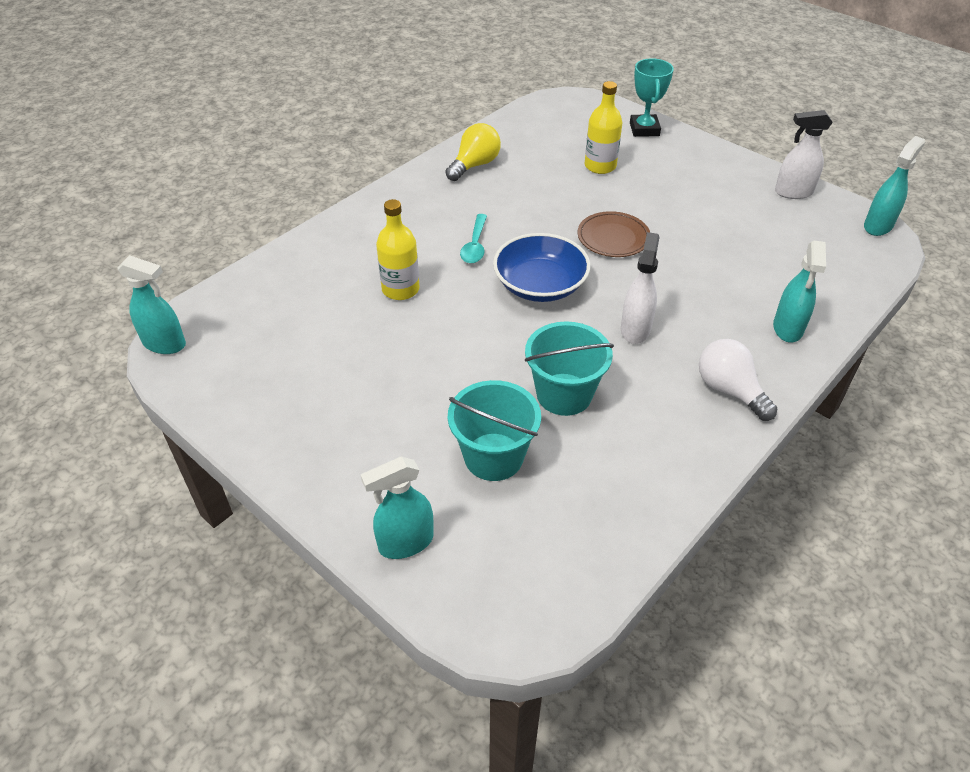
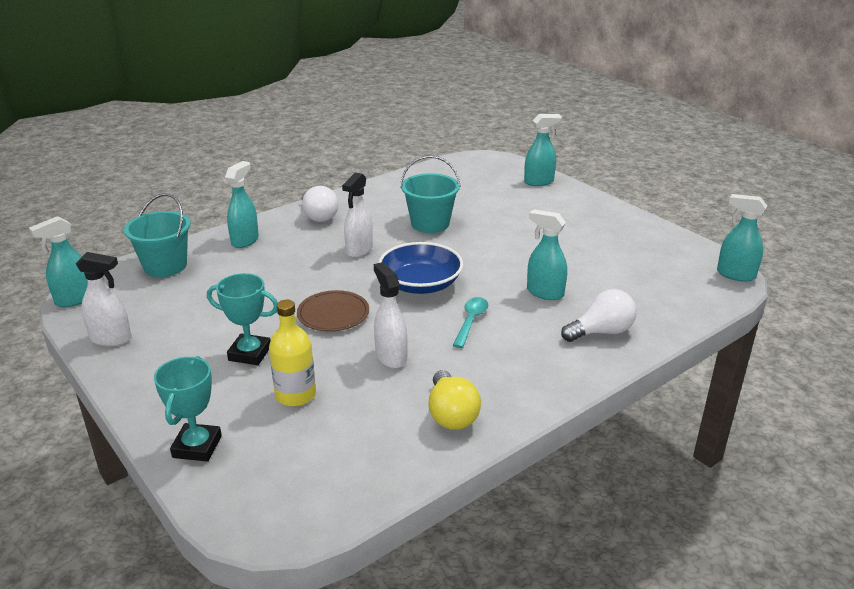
camera: 170 degrees left, 15 degrees down
(345, 248) = (601, 332): none -> white light bulb
(400, 289) = (544, 293): yellow bottle -> turquoise spray bottle
(474, 165) = (451, 414): yellow light bulb -> yellow light bulb turned 60 degrees counterclockwise
(493, 457) = (485, 204): turquoise bucket -> turquoise bucket (165, 266)
(539, 203) = (391, 357): none -> white spray bottle
(662, 193) = (250, 353): none -> turquoise trophy

